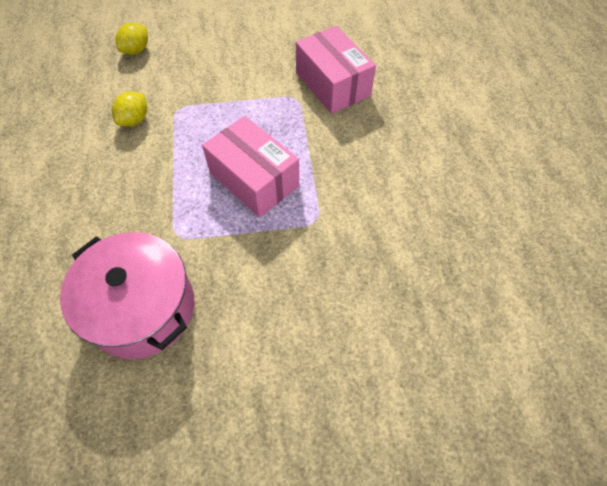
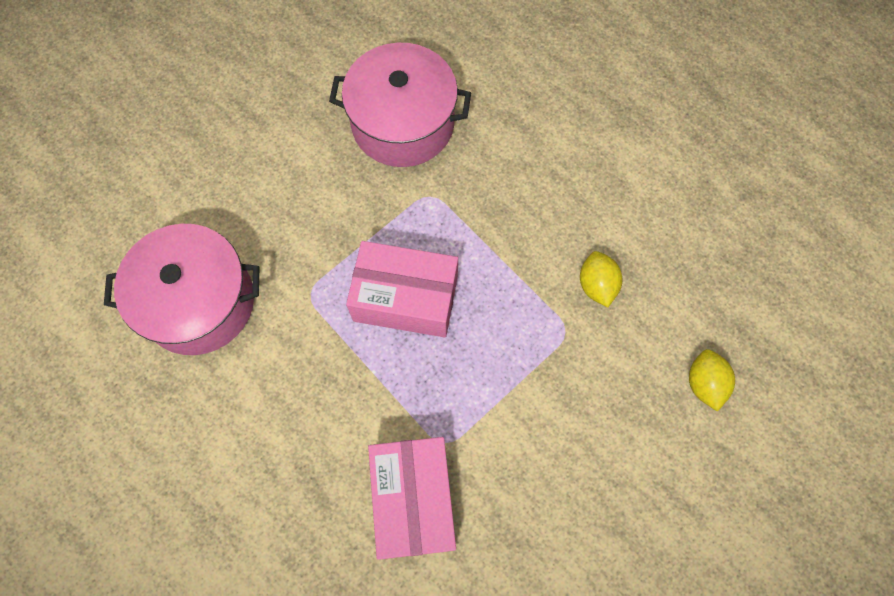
camera: 145 degrees right, 10 degrees up
(332, 84) = (414, 500): pink box -> pink box turned 60 degrees clockwise
(401, 262) = (199, 302): none -> pink pot

